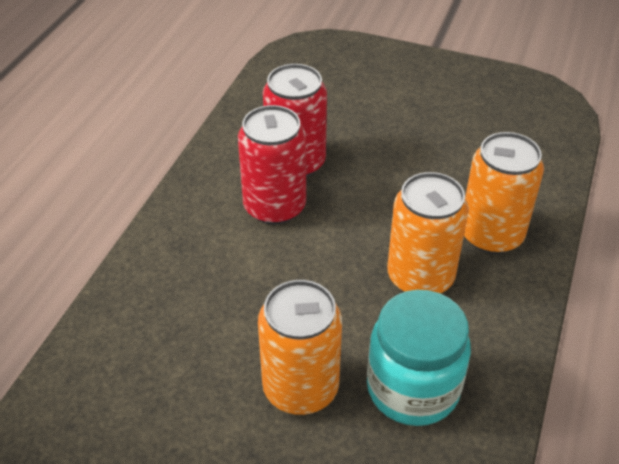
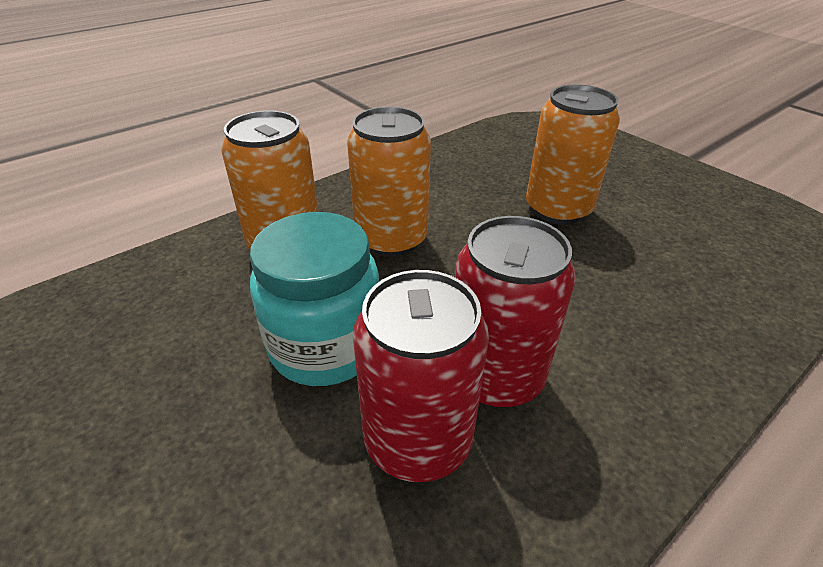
camera: 150 degrees left, 5 degrees down
(413, 388) = (469, 183): turquoise jar -> turquoise jar (325, 346)

